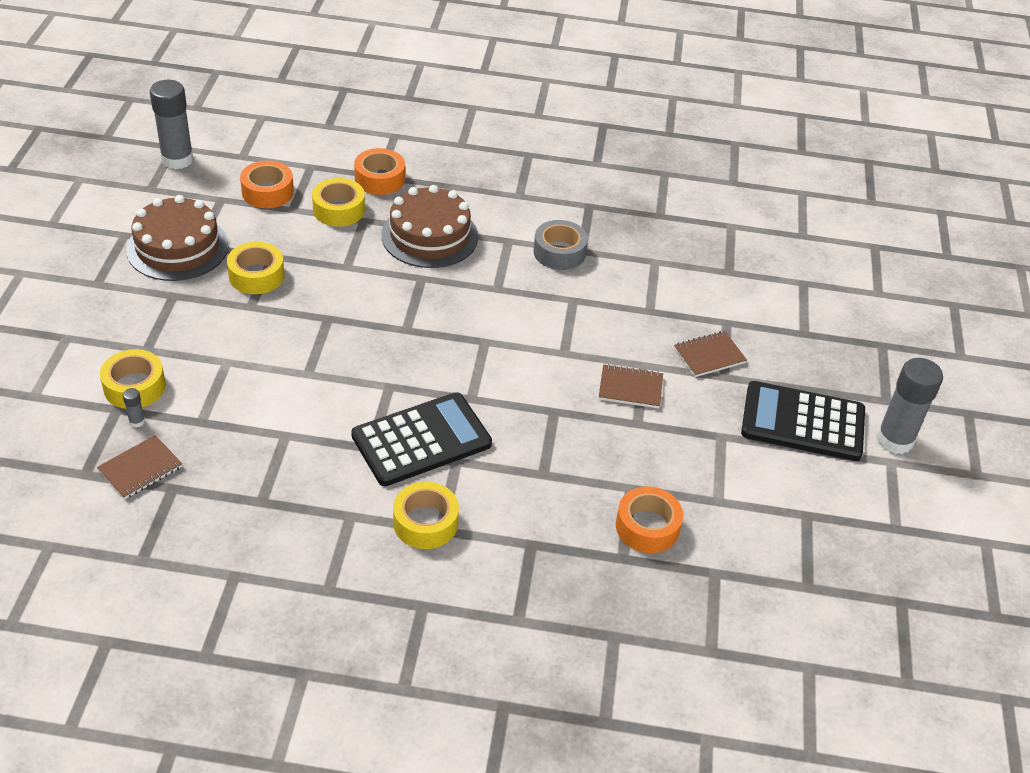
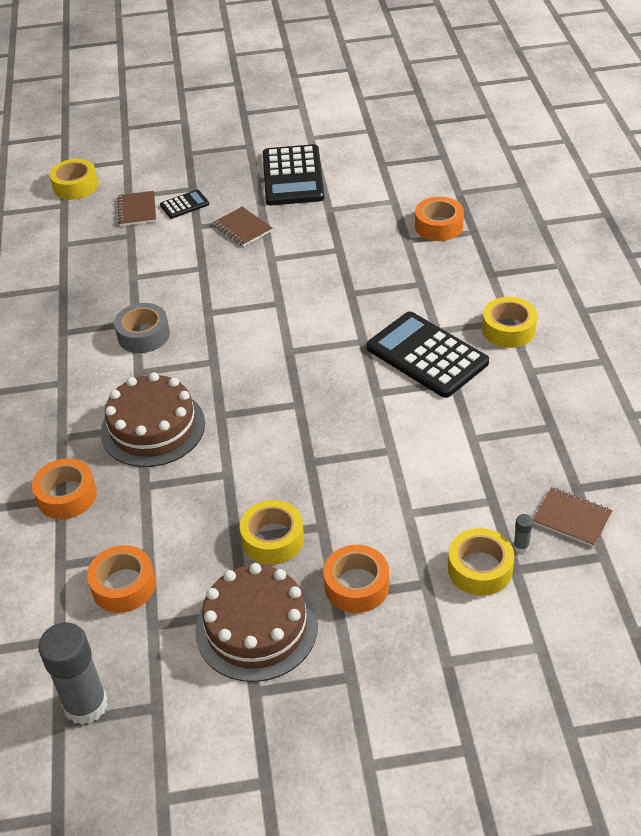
camera: 100 degrees left, 0 degrees up
(175, 309) = (356, 585): none -> orange tape
(339, 210) = (135, 511): yellow tape -> yellow tape (75, 186)
(630, 388) = (302, 260): brown notebook -> brown notebook (137, 210)
(772, 321) = (184, 205): none -> black calculator
(894, 440) = (288, 138): grey glue stick -> none

